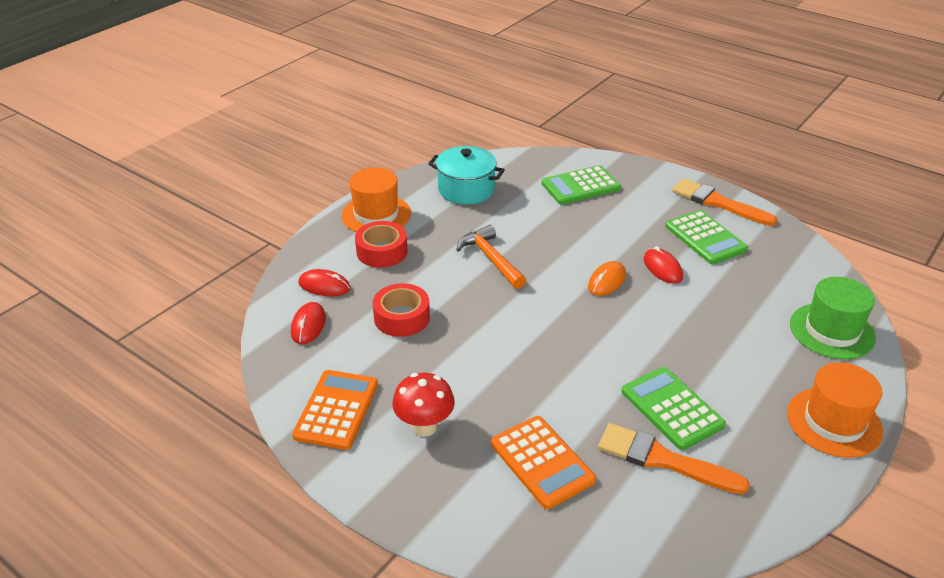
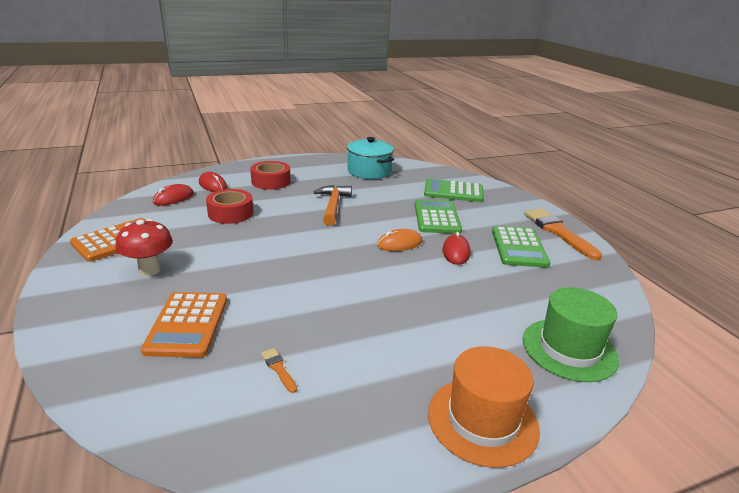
camera: 30 degrees right, 10 degrees down
(376, 215) = (295, 166): orange hat -> none
(663, 460) = (278, 368): orange brush -> orange brush, size x0.42
(671, 408) = (337, 338): green calculator -> green calculator (436, 217)

